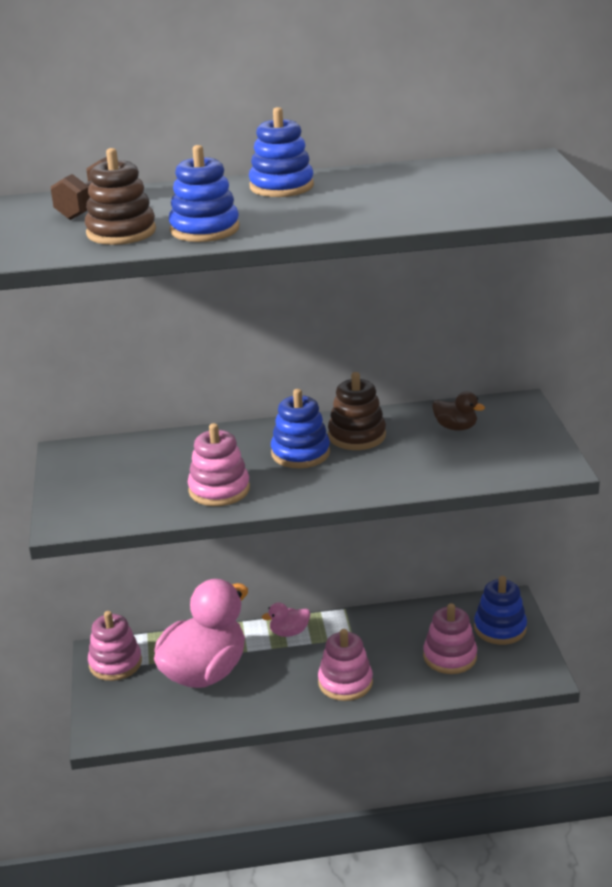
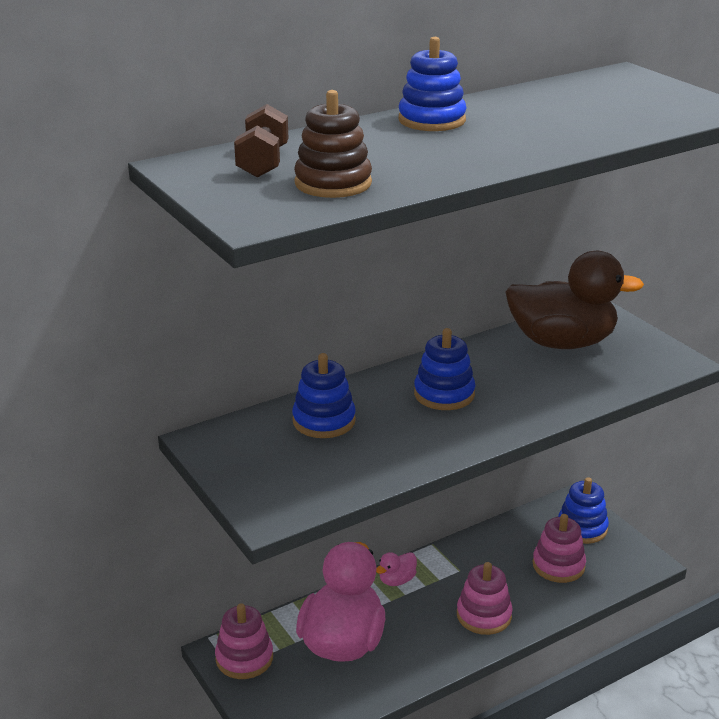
camera: 25 degrees left, 0 degrees up
(204, 229) = (417, 170): blue stacking toy -> blue stacking toy (324, 421)
(219, 490) = (399, 446): pink stacking toy -> none
(357, 436) = (481, 367): brown stacking toy -> none
(455, 427) = (562, 342): brown duck -> brown duck, size x2.42

